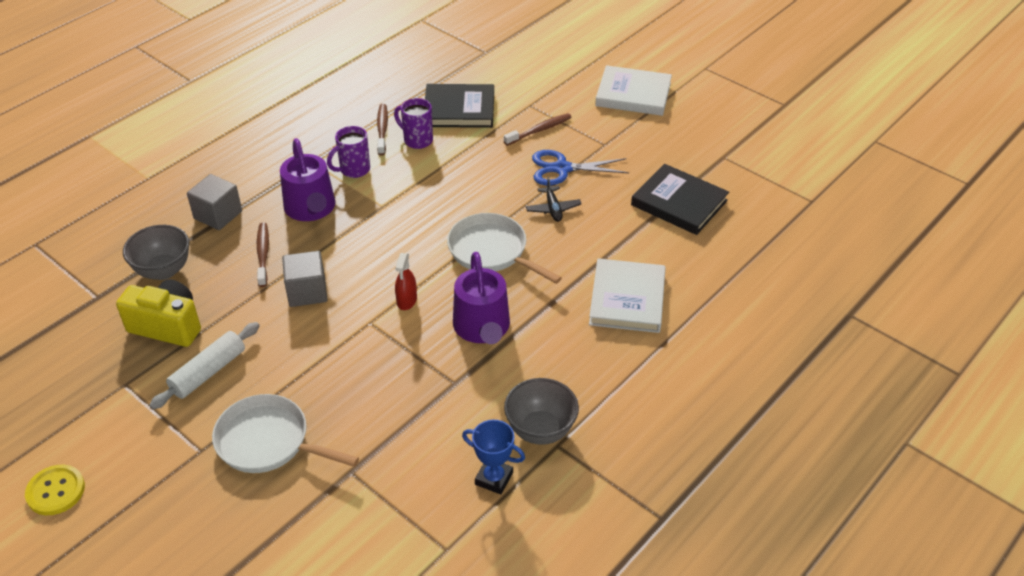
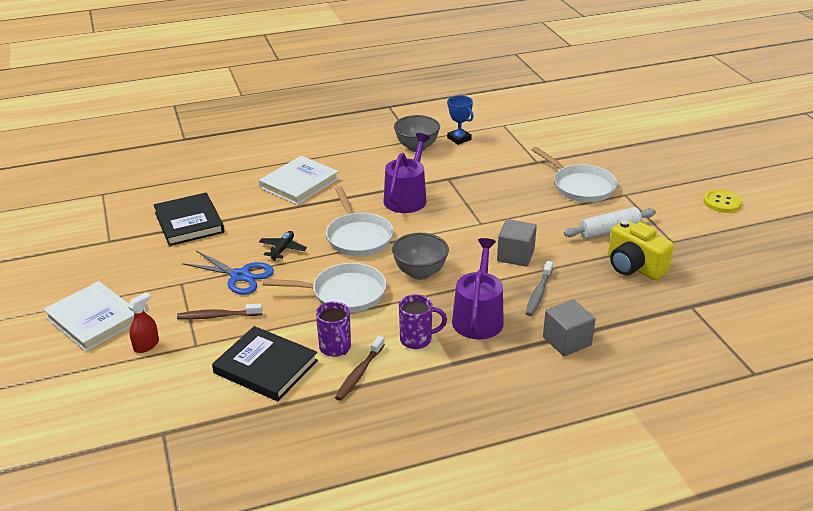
camera: 150 degrees left, 10 degrees down
(163, 271) = (629, 308): grey bowl -> grey bowl (420, 272)
(263, 254) = (538, 293): brown toothbrush -> grey toothbrush
(407, 300) = (445, 227): red spray bottle -> red spray bottle (146, 345)
(451, 186) = (344, 294): none -> white pan

